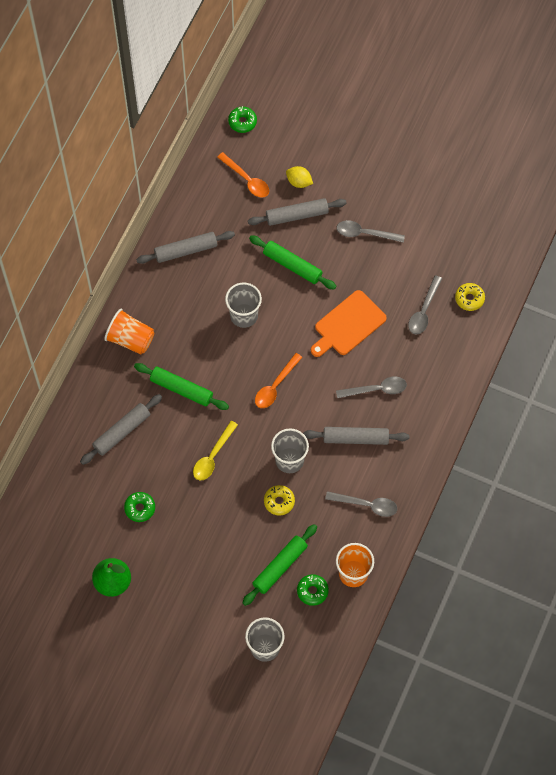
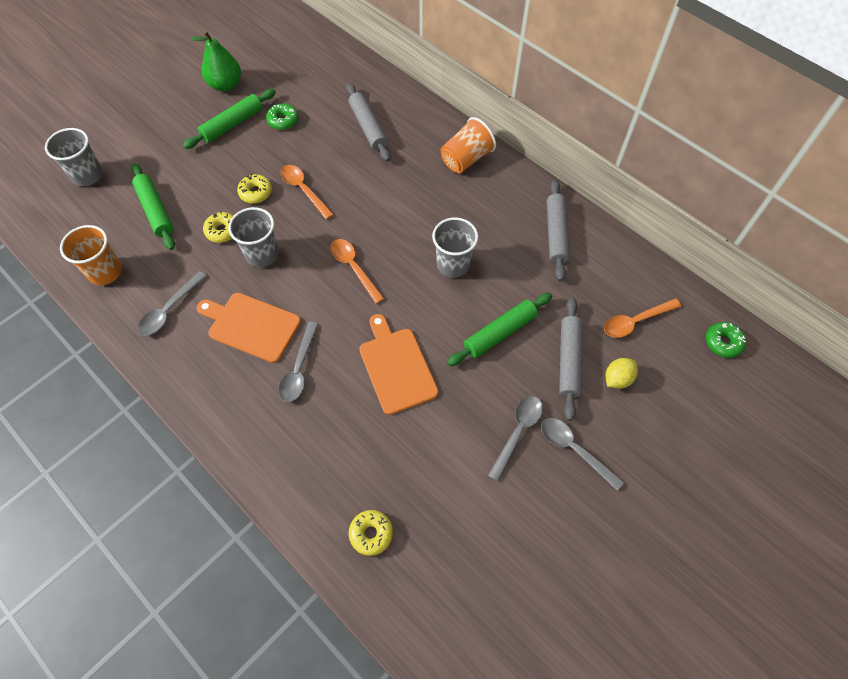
camera: 110 degrees right, 5 degrees down
(181, 389) = (390, 185): green rolling pin -> green rolling pin (232, 124)
(213, 456) = (304, 190): yellow spoon -> orange spoon
(230, 494) = (256, 192): none -> yellow donut
(312, 591) = (112, 230): green donut -> none
(355, 438) = (251, 326): grey rolling pin -> orange cutting board
(424, 311) = (378, 465): grey spoon -> grey spoon (574, 449)

